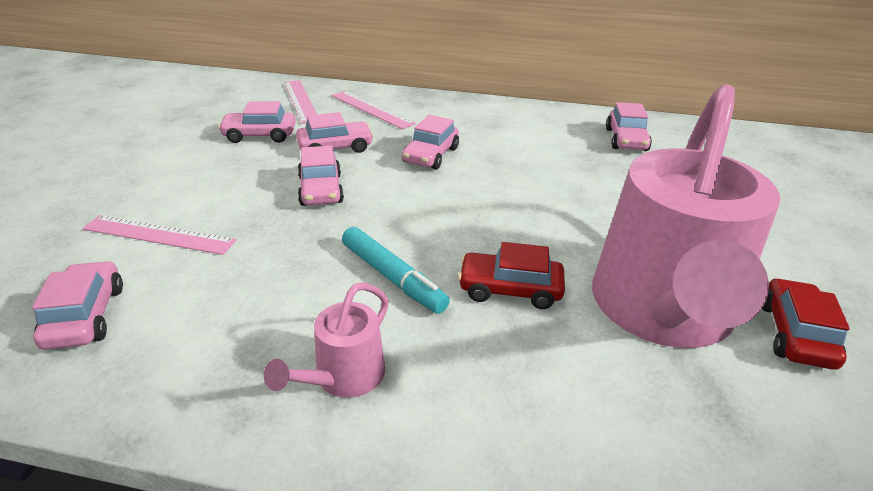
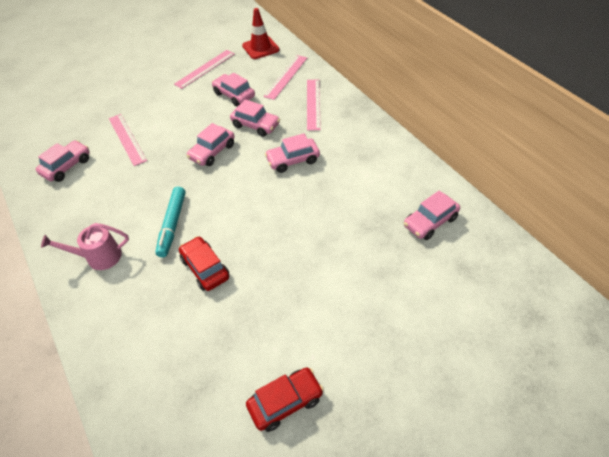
camera: 50 degrees right, 15 degrees up
(173, 128) = (205, 69): none -> pink ruler
(225, 90) = (260, 48): none -> red traffic cone
(661, 310) = (248, 335): pink watering can -> none

